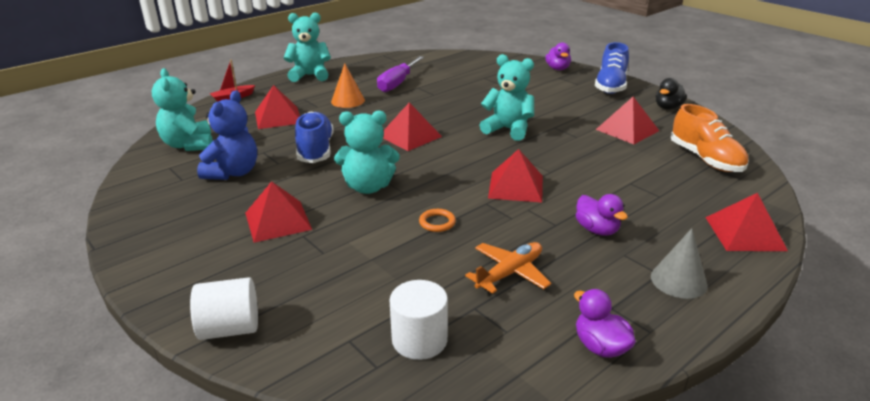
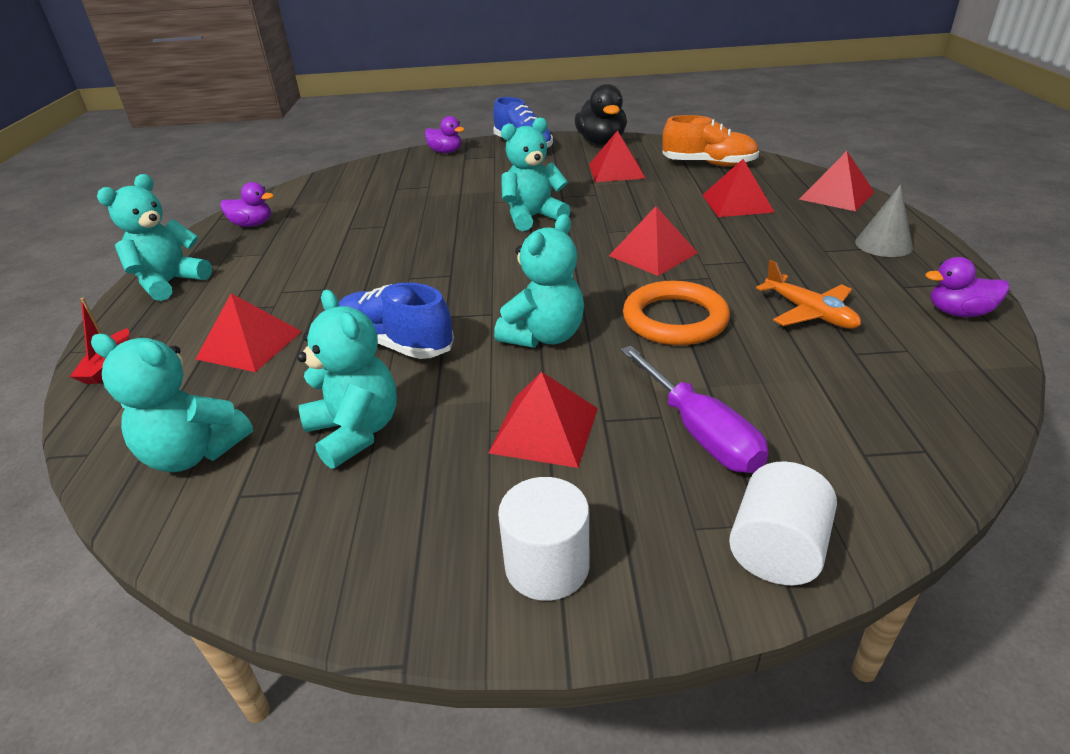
camera: 50 degrees left, 5 degrees up
(233, 172) = (356, 432): blue teddy bear -> turquoise teddy bear
(348, 101) = (299, 280): orange cone -> none
(397, 83) = (315, 236): purple screwdriver -> purple screwdriver (700, 433)
(410, 136) = (461, 271): red pyramid -> red pyramid (737, 203)
(419, 340) = (892, 405): white cylinder -> white cylinder (547, 565)
(437, 222) = (675, 319): orange ring -> orange ring, size x2.21
(510, 273) = (809, 313): orange plane -> orange plane turned 150 degrees clockwise
(597, 230) = (774, 246): purple duck -> purple duck (252, 224)
(668, 107) = (601, 143): black duck -> black duck, size x1.64

